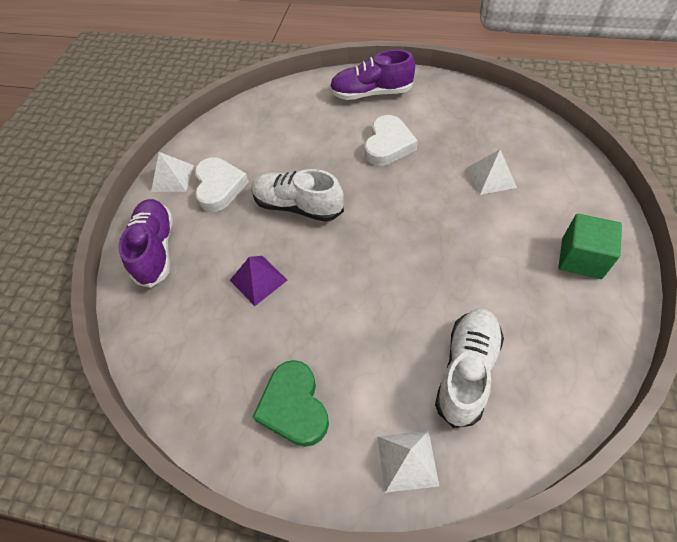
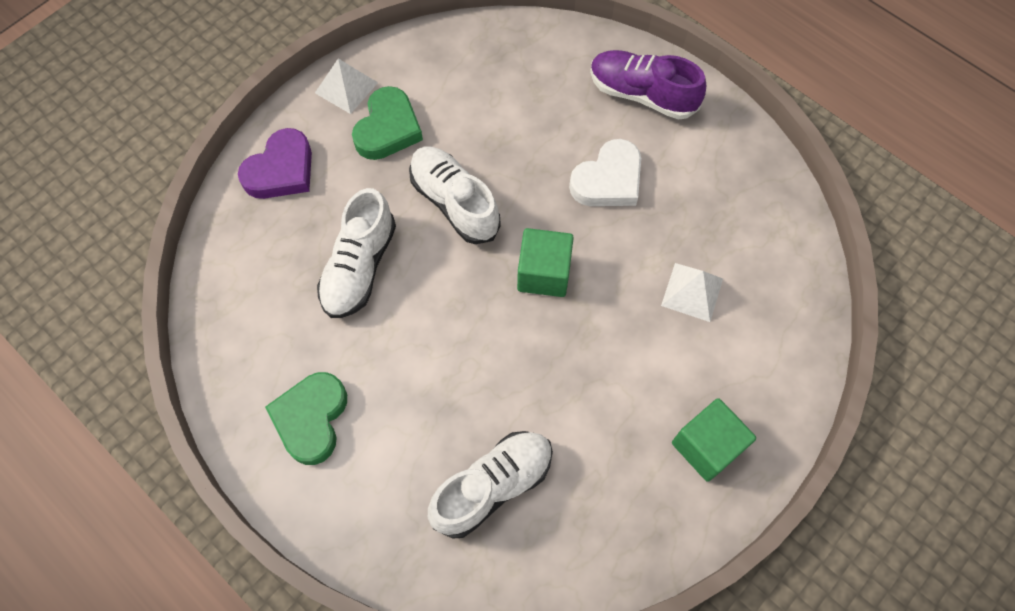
camera: 25 degrees right, 10 degrees up
(156, 249) = (281, 170): purple shoe -> purple heart
(219, 187) = (388, 129): white heart -> green heart
(258, 280) = (359, 267): purple pyramid -> white shoe
(390, 216) = (544, 273): none -> green cube
(407, 460) = (376, 531): white pyramid -> none

